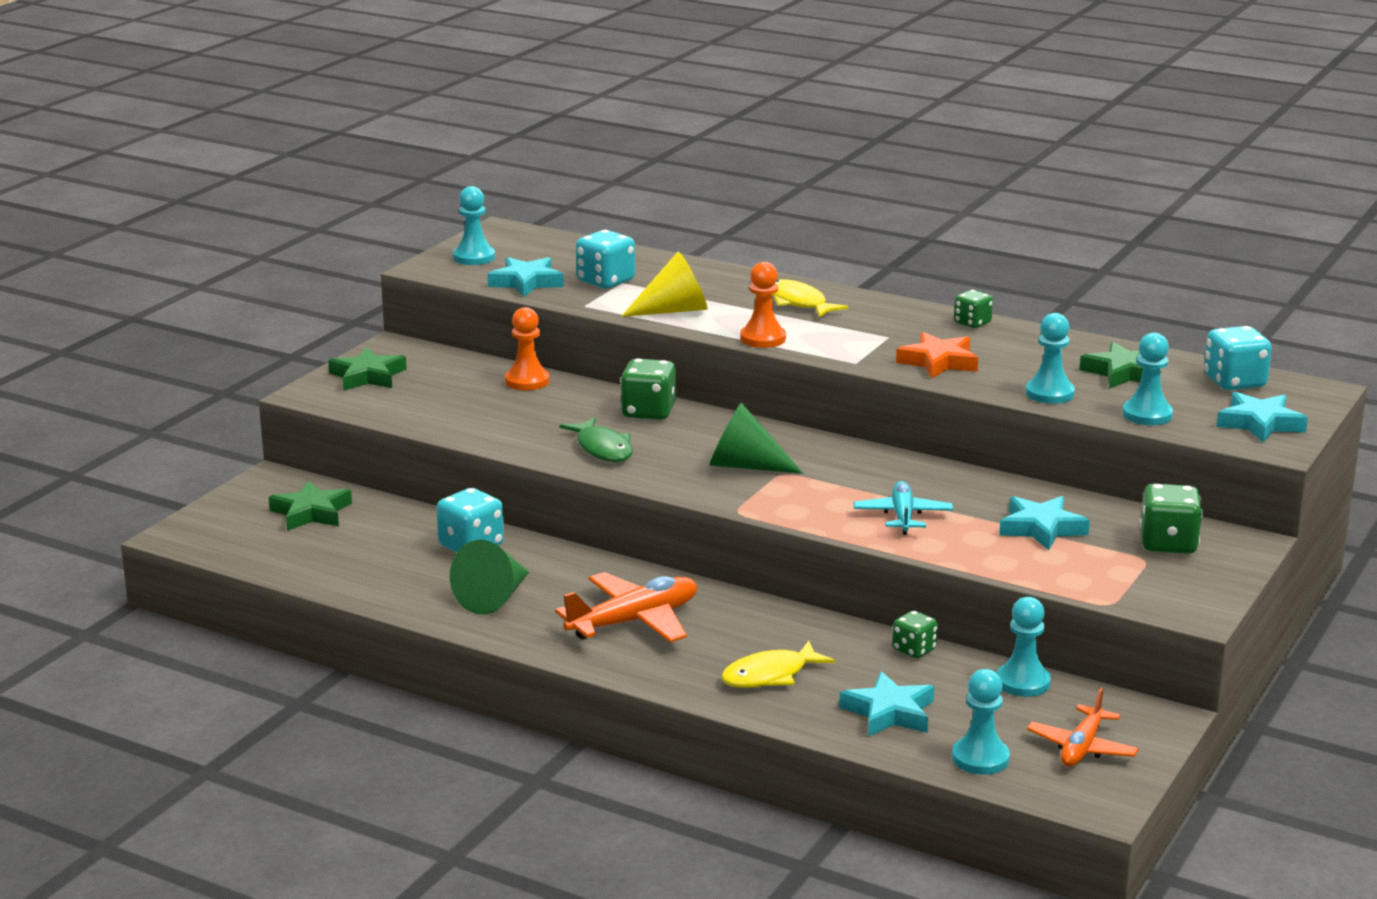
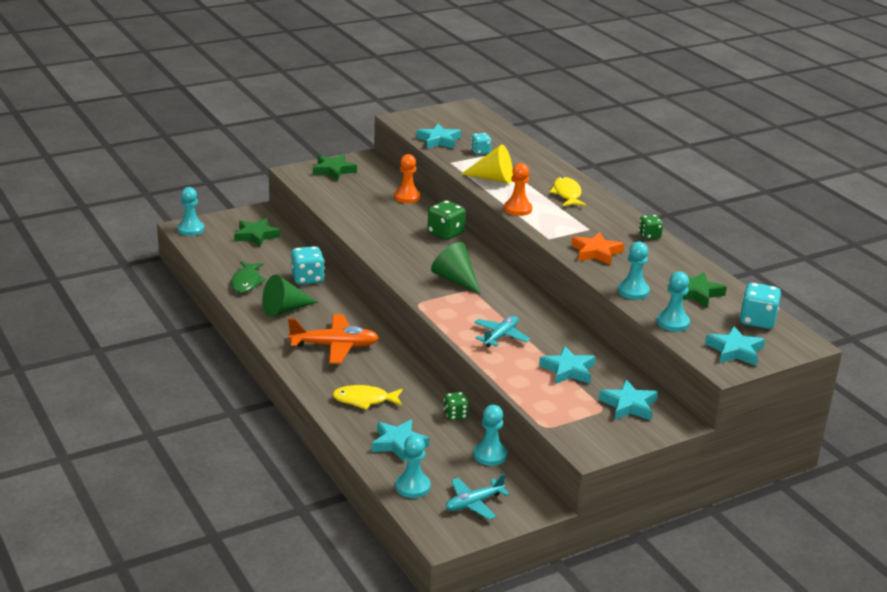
camera: 30 degrees right, 5 degrees up
(474, 257) = (431, 119): turquoise pawn -> turquoise pawn (191, 229)
(602, 449) = (396, 246): green fish -> green fish (246, 282)
(605, 281) = (480, 152): turquoise dice -> turquoise dice, size x0.62
(1082, 748) = (473, 503): orange plane -> turquoise plane
(1168, 544) = (629, 405): green dice -> turquoise star

